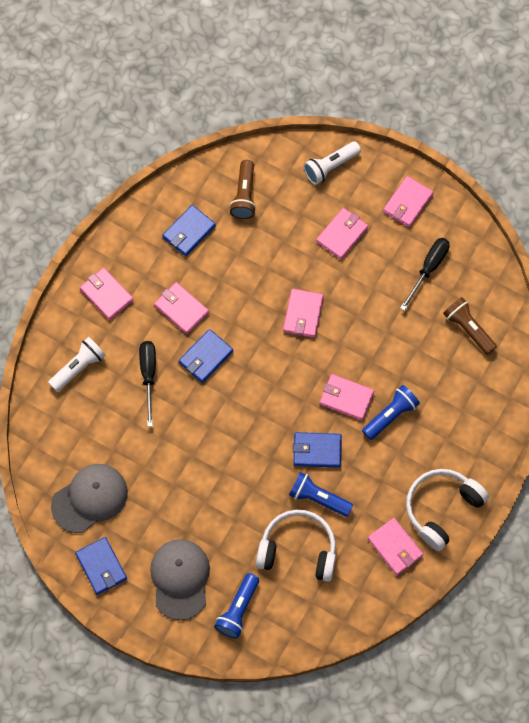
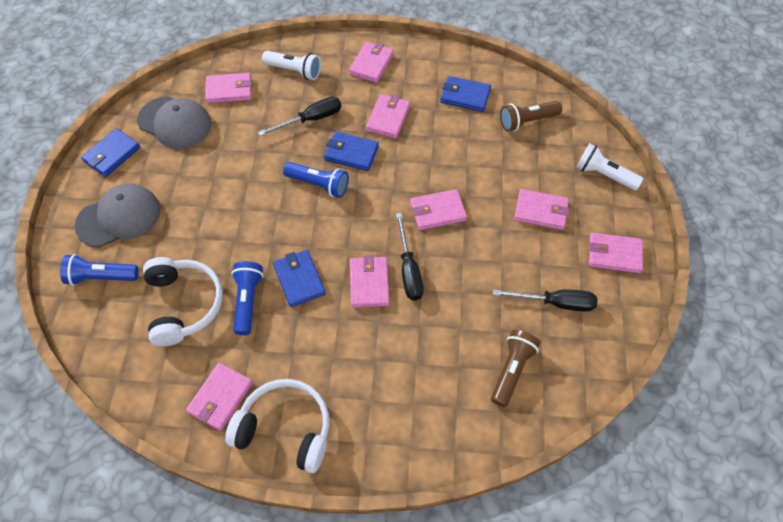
camera: 65 degrees right, 10 degrees down
(73, 435) = (229, 90): none -> pink wallet
(348, 362) = (409, 270): none -> black screwdriver
(390, 415) = (370, 332): blue flashlight -> blue flashlight (319, 185)

